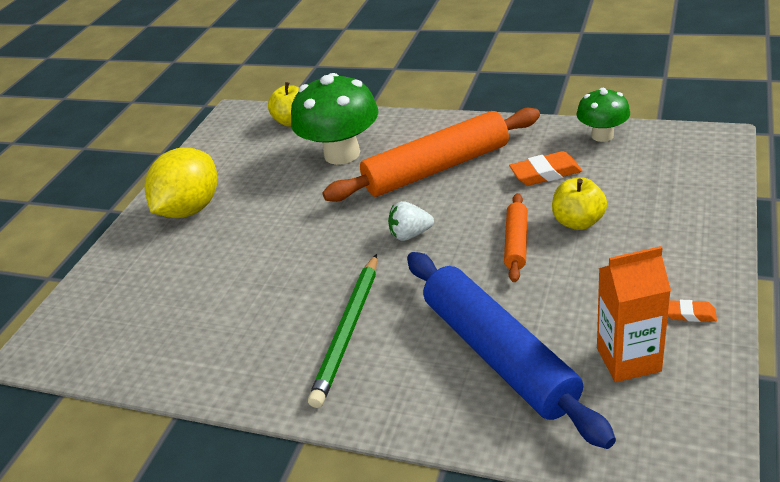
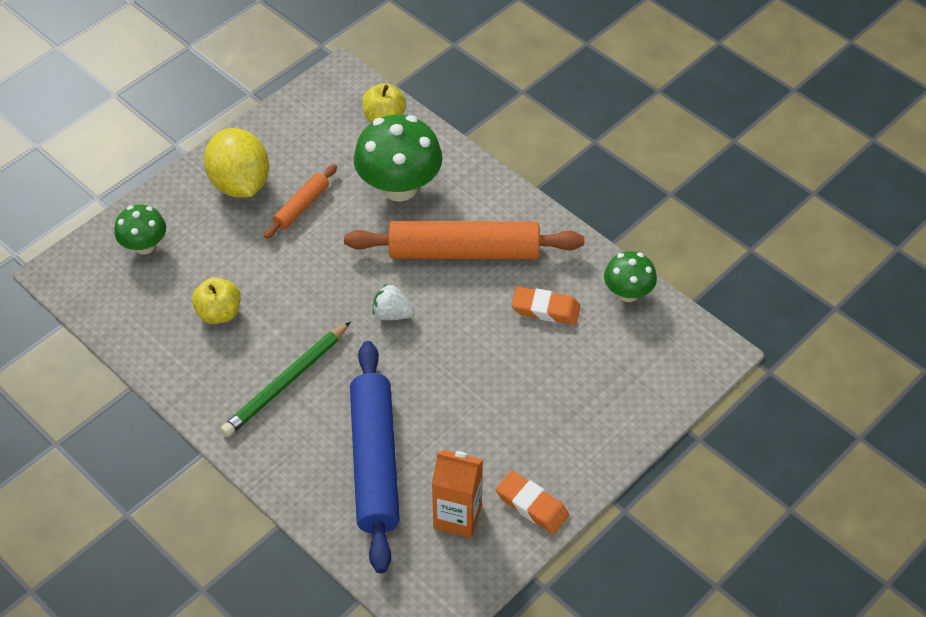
camera: 20 degrees right, 15 degrees up
(120, 290) = (144, 246): none -> green mushroom
(190, 209) = (240, 184): yellow lemon -> yellow lemon turned 75 degrees counterclockwise
(516, 243) = (464, 369): orange rolling pin -> orange rolling pin (301, 206)
(578, 222) = (527, 376): yellow apple -> yellow apple (219, 313)
(689, 314) = (532, 505): orange eraser -> orange eraser, size x1.73

